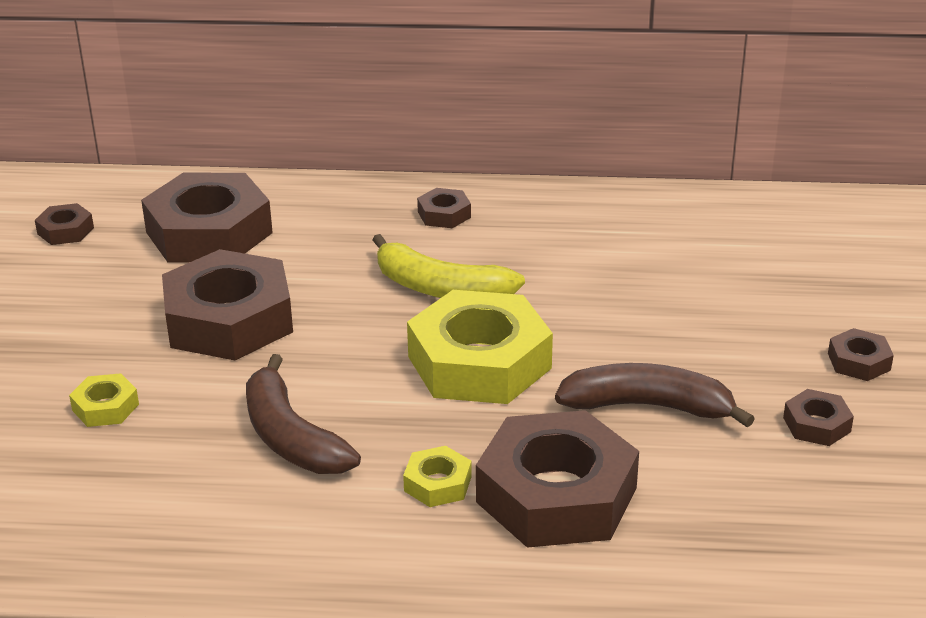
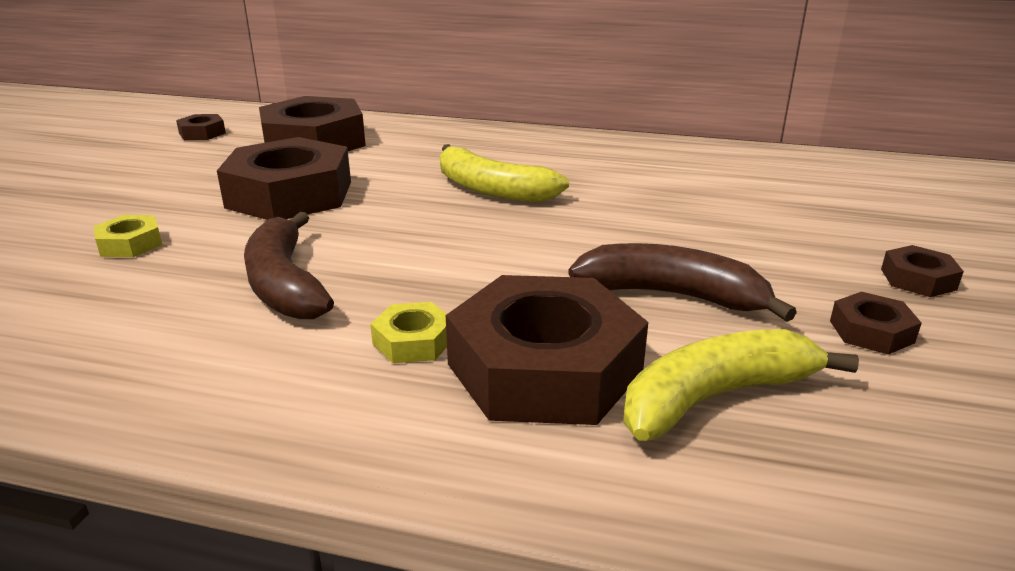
camera: 10 degrees right, 5 degrees down
(444, 214) = (516, 145): brown nut -> none
(479, 362) = (505, 243): yellow nut -> none
(697, 504) = (716, 397): none -> yellow banana

